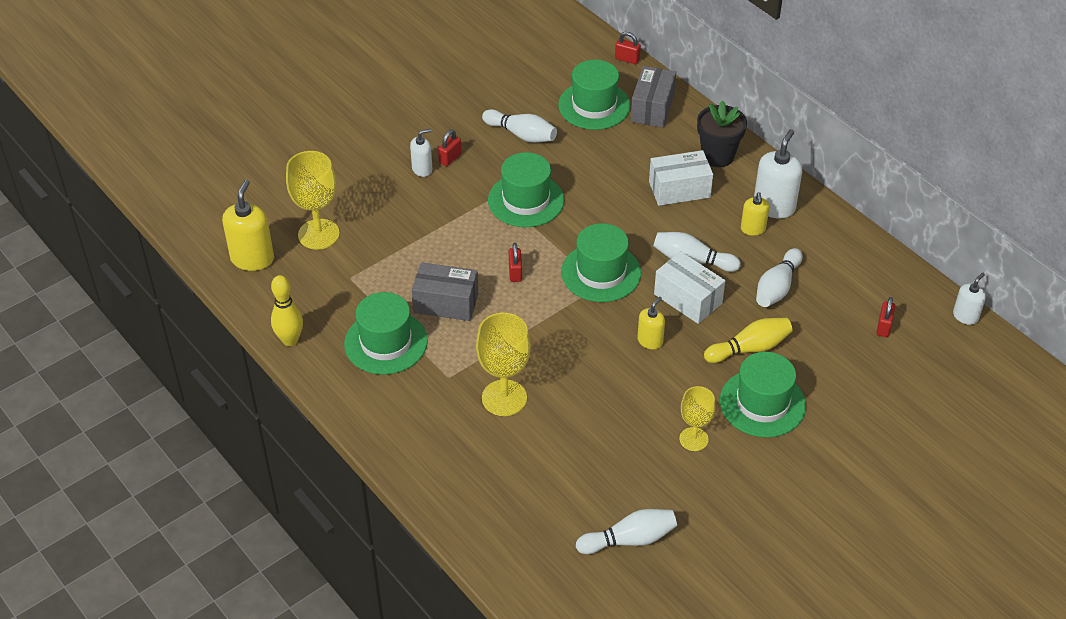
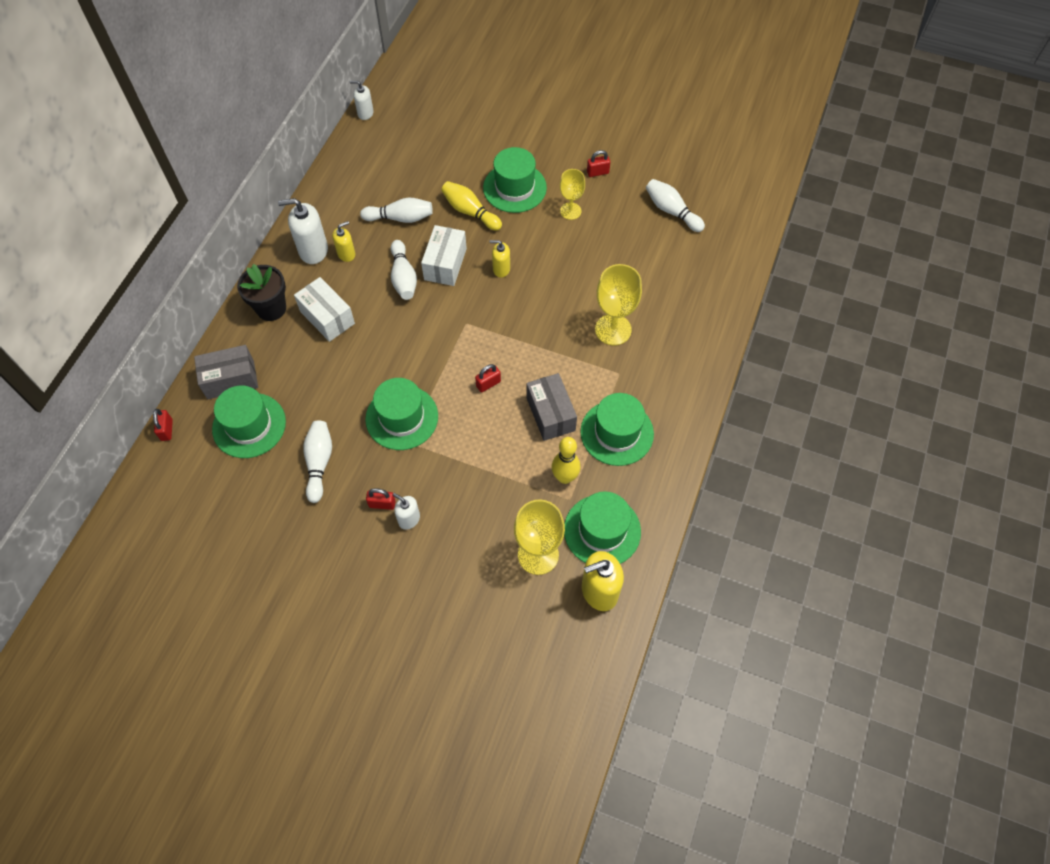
camera: 120 degrees left, 15 degrees up
(290, 340) = (661, 502): yellow bowling pin -> yellow bowling pin (565, 477)
(601, 272) = (452, 328): green hat -> green hat (602, 530)
(883, 327) = (402, 150): red padlock -> red padlock (597, 172)

